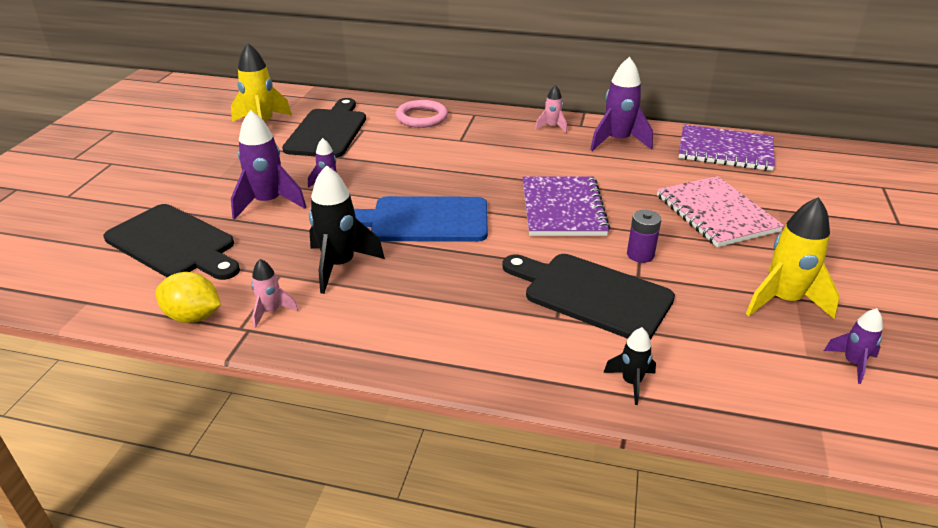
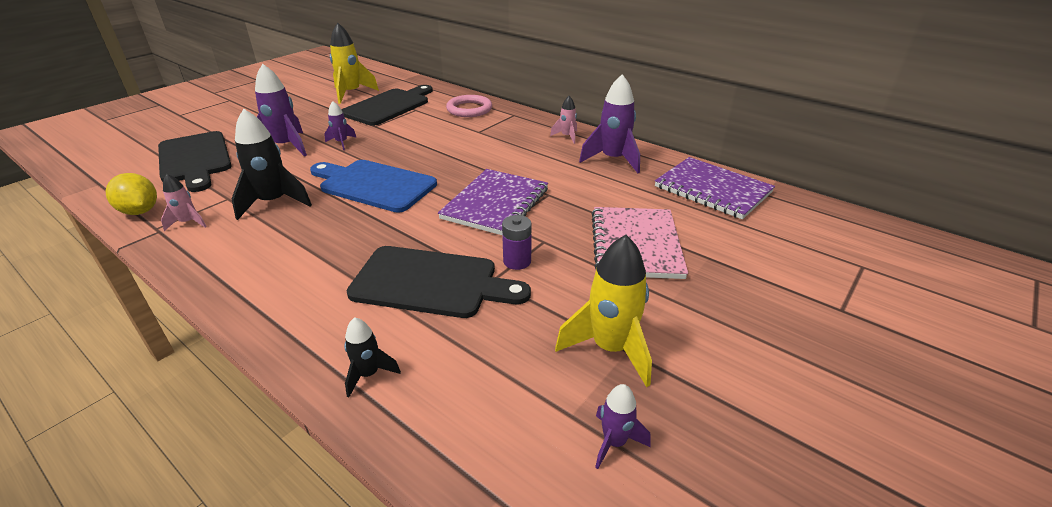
camera: 25 degrees right, 0 degrees up
(591, 294) = (431, 283): black cutting board -> black cutting board turned 135 degrees clockwise

